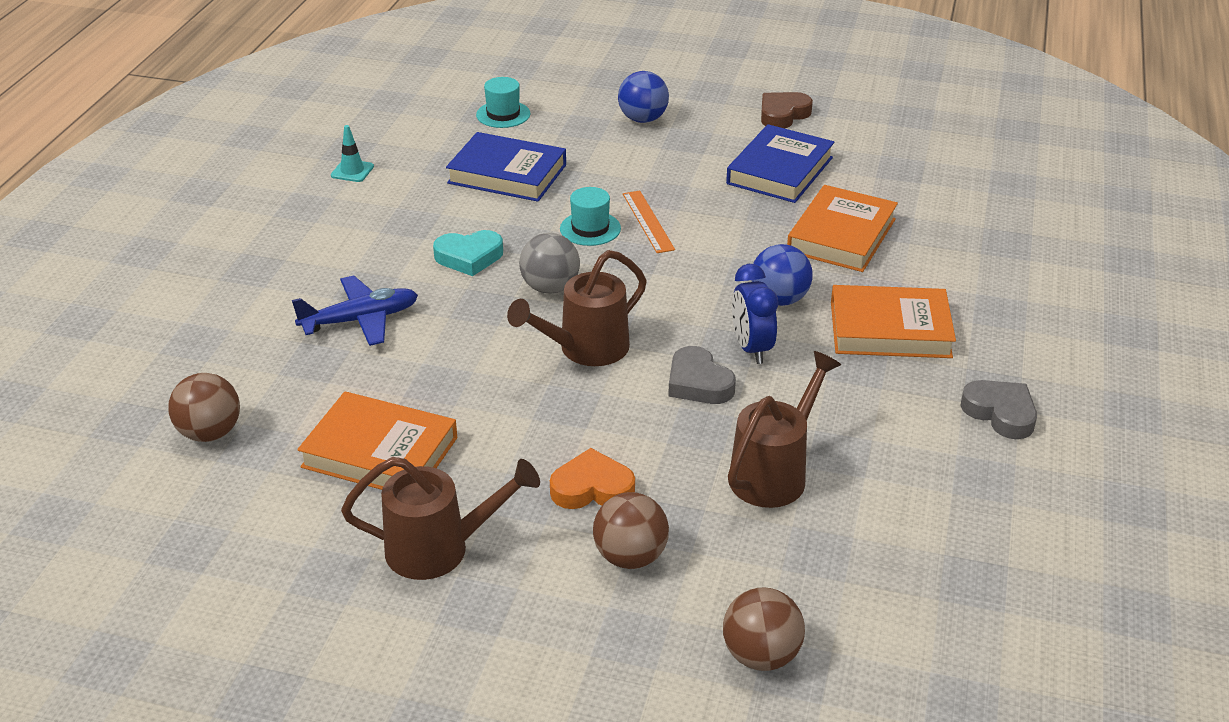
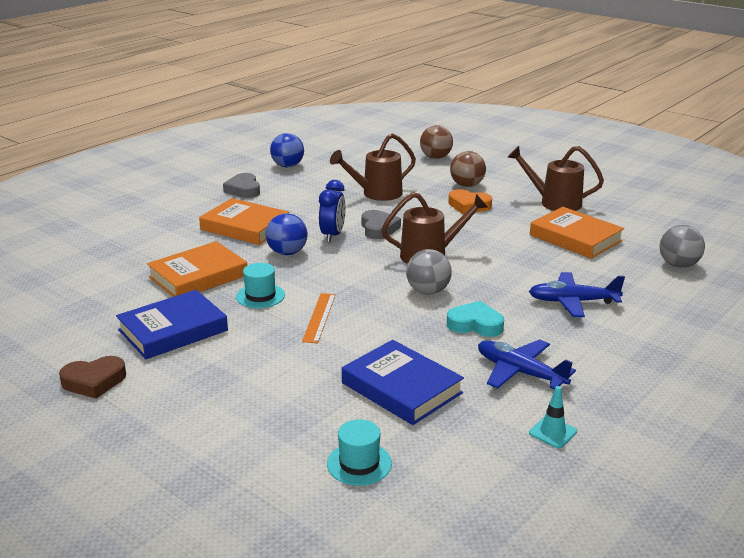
camera: 155 degrees left, 10 degrees down
(210, 433) = (678, 265): brown ball -> grey ball
(399, 216) = (520, 372): none -> blue plane
(590, 229) = (368, 323): turquoise hat -> turquoise hat (260, 296)
(643, 119) = (224, 414): blue ball -> blue ball (287, 166)

